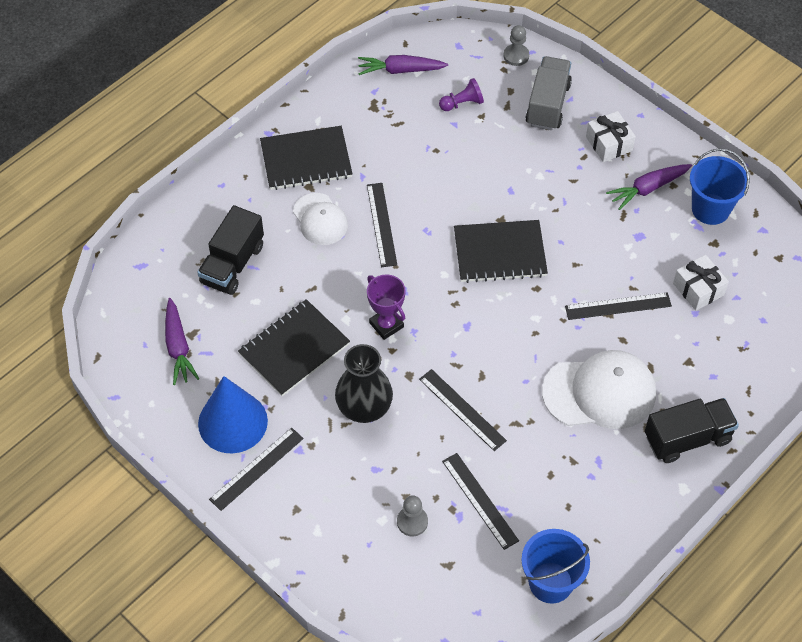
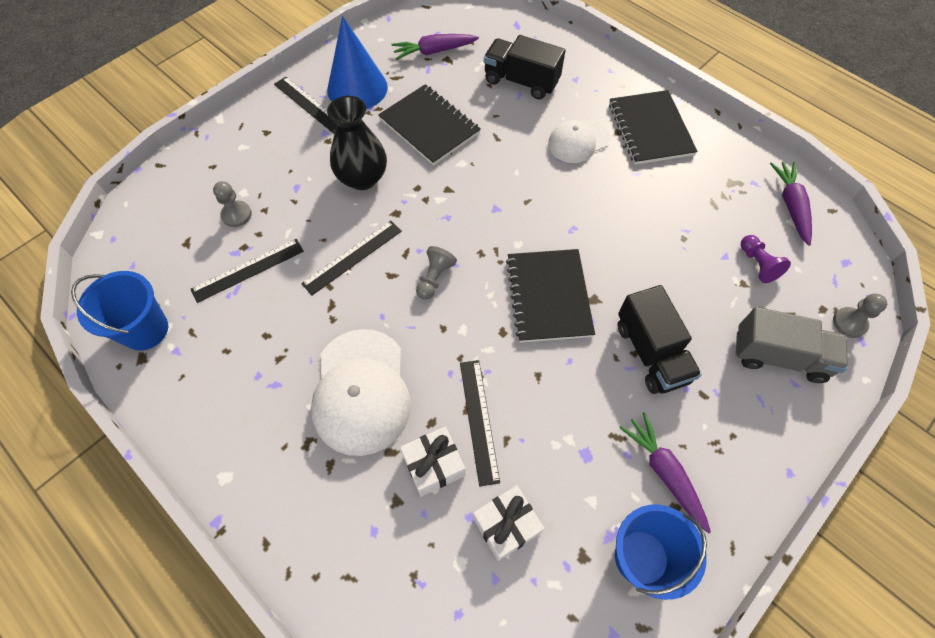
camera: 90 degrees right, 5 degrees up
(381, 224) = (577, 190): black ruler -> none
(386, 325) = (454, 194): purple trophy -> none
(484, 340) = (434, 278): none -> grey pawn
(609, 144) = (730, 427): white gift -> white gift (434, 465)
(687, 438) = (289, 488): black truck -> black truck (651, 352)

